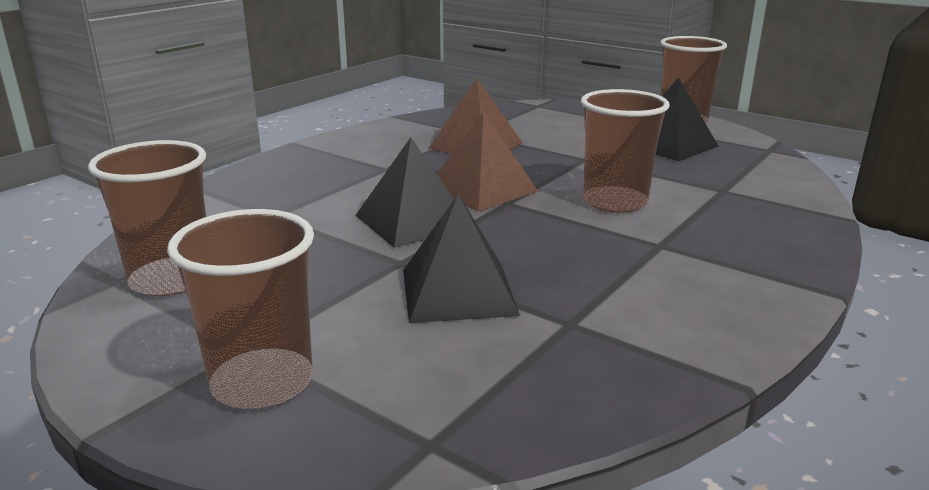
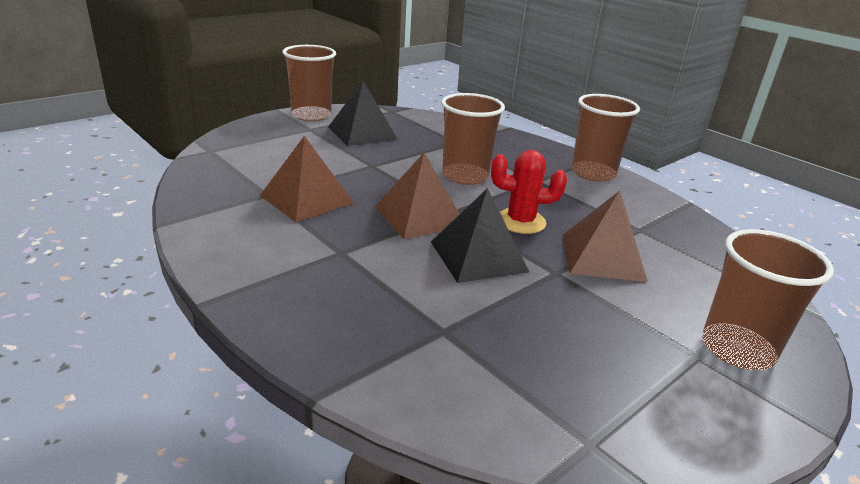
camera: 80 degrees left, 5 degrees up
(171, 279) = (586, 401): brown cup -> brown cup (593, 173)
(458, 291) = (602, 257): black pyramid -> brown pyramid
(516, 238) = (520, 221): none -> red cactus

